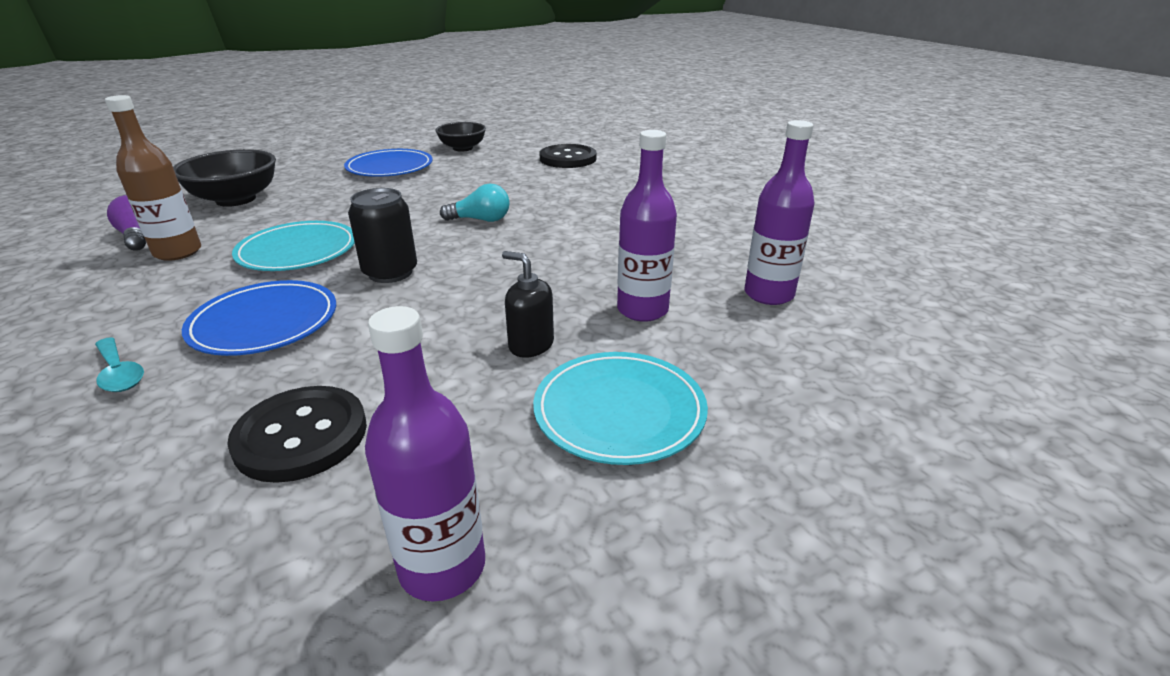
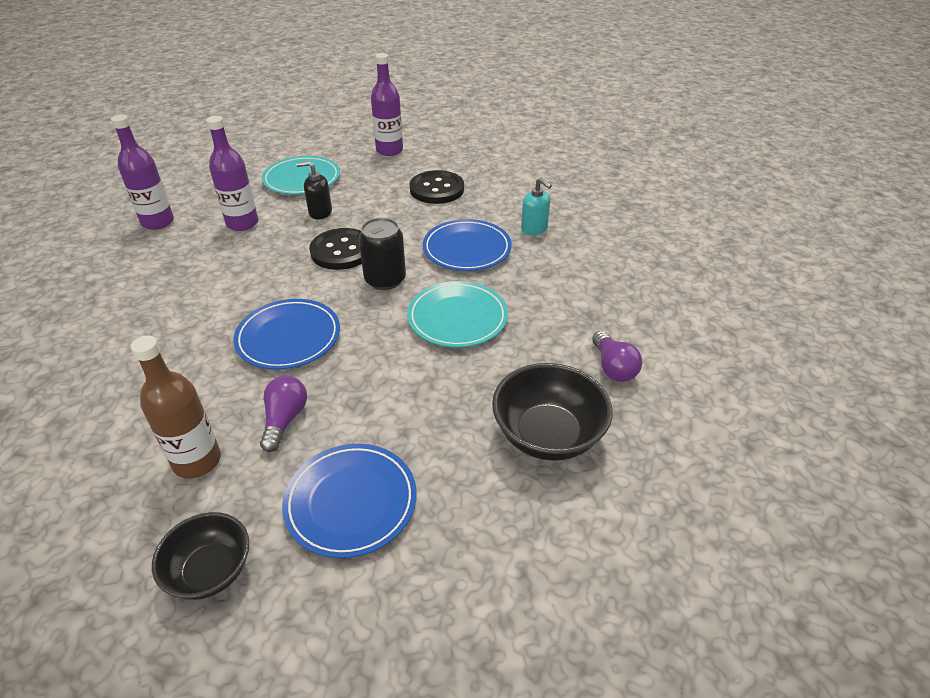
camera: 165 degrees left, 10 degrees up
(119, 373) = (534, 229): turquoise spoon -> turquoise soap dispenser
(178, 252) = (561, 335): brown bottle -> brown bottle (197, 461)
(453, 186) = (285, 420): none -> purple light bulb
(480, 220) = (288, 337): turquoise light bulb -> blue plate
(531, 345) = (320, 212): black soap dispenser -> black soap dispenser turned 135 degrees clockwise
(568, 158) = (85, 479): black button -> black button (341, 251)

